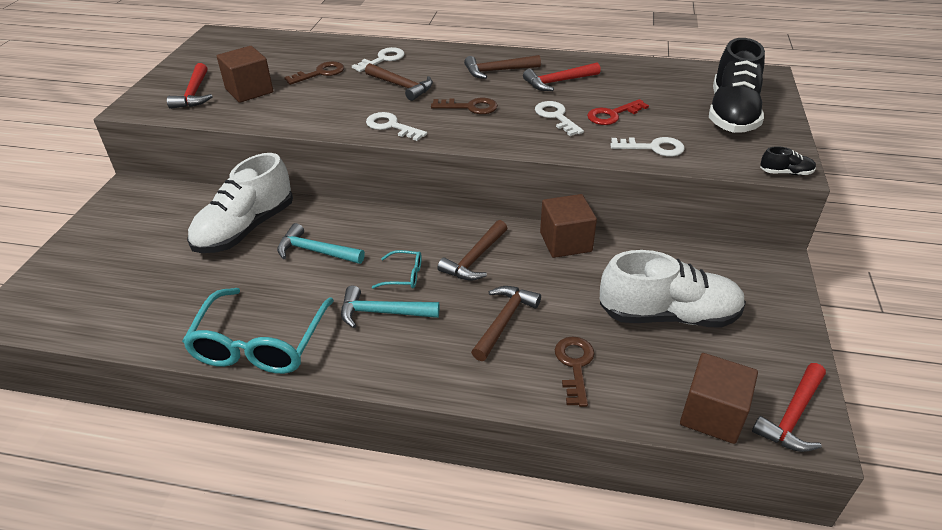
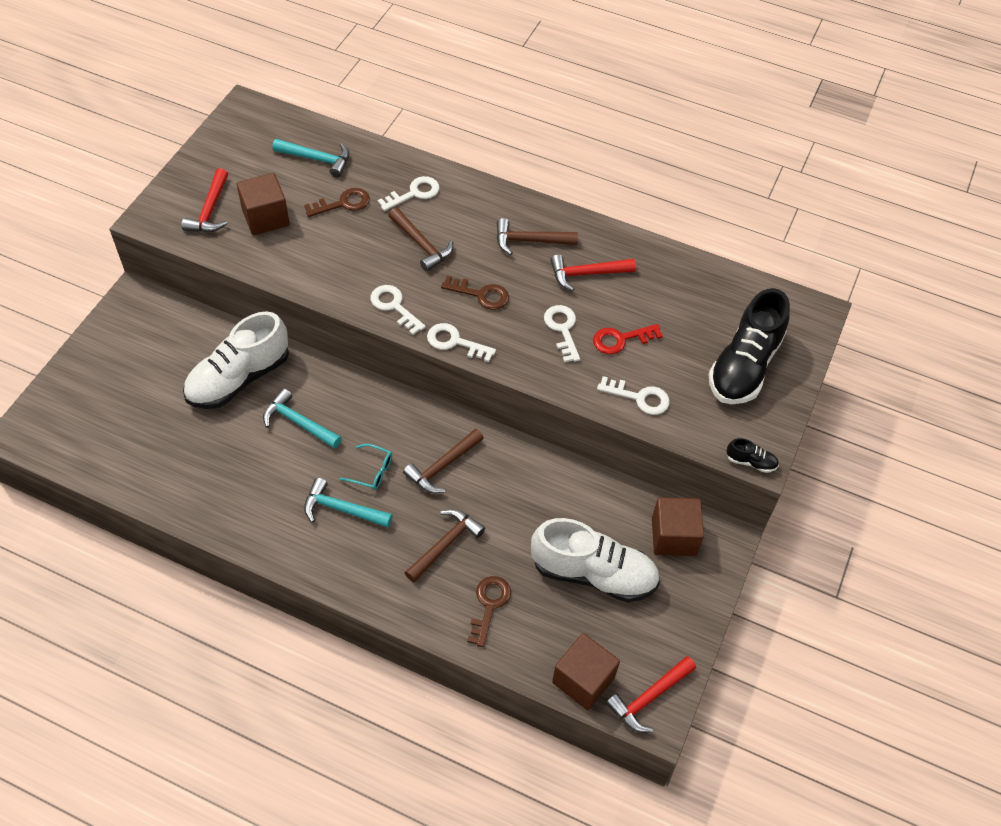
camera: 10 degrees right, 15 degrees up
(260, 344) = (231, 518): turquoise glasses -> none
(289, 53) = (317, 159): none -> turquoise hammer
(459, 140) = (455, 342): none -> white key
(565, 242) = (535, 466): brown cube -> brown cube (673, 536)

